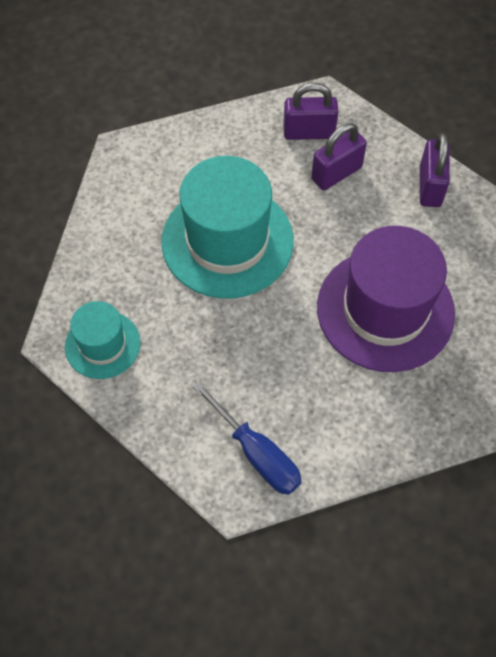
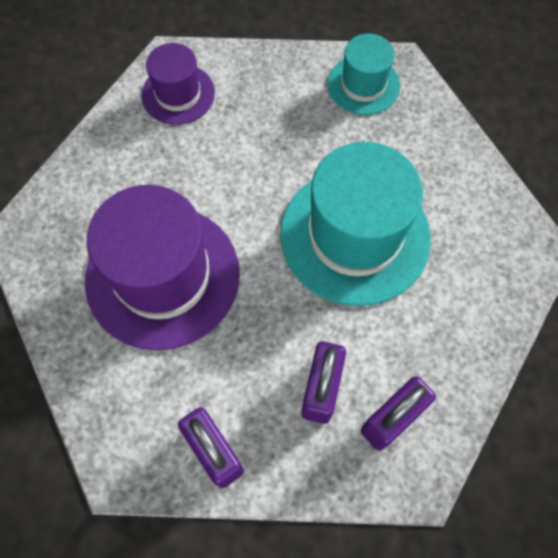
camera: 140 degrees right, 5 degrees up
(257, 453) = (178, 94): blue screwdriver -> purple hat

